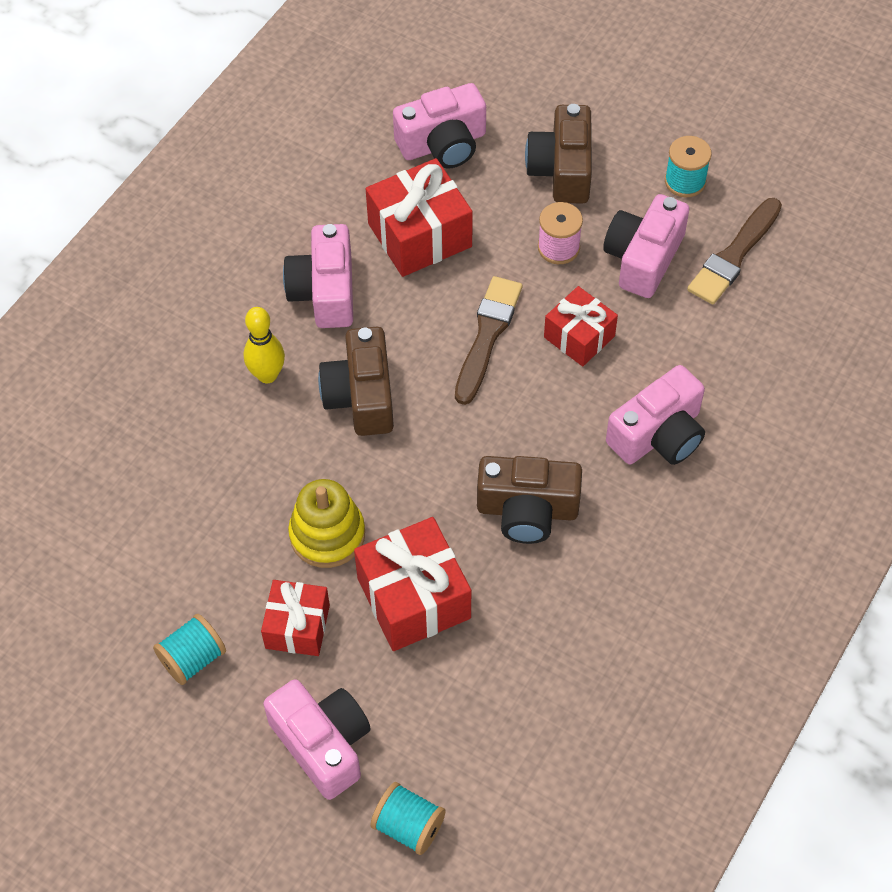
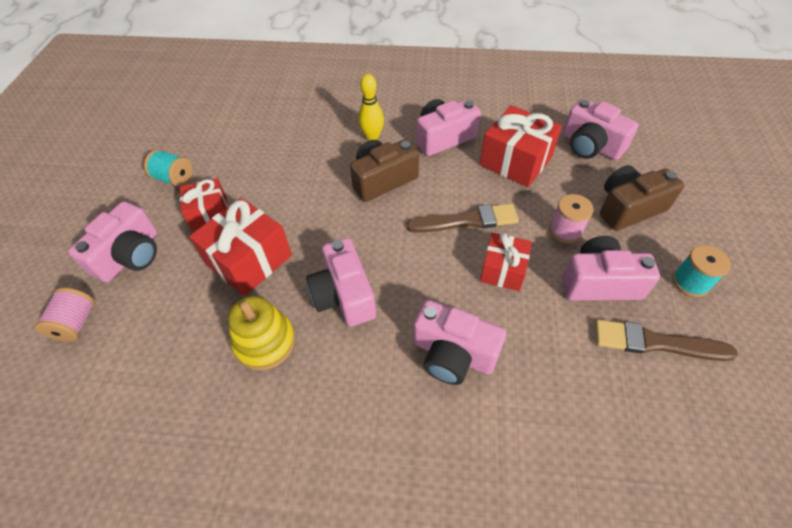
camera: 65 degrees right, 5 degrees down
(327, 534) = (278, 202): yellow stacking toy -> yellow stacking toy (265, 342)
(408, 826) = (76, 323): turquoise spool -> pink spool
(527, 510) = (344, 295): brown camera -> pink camera

